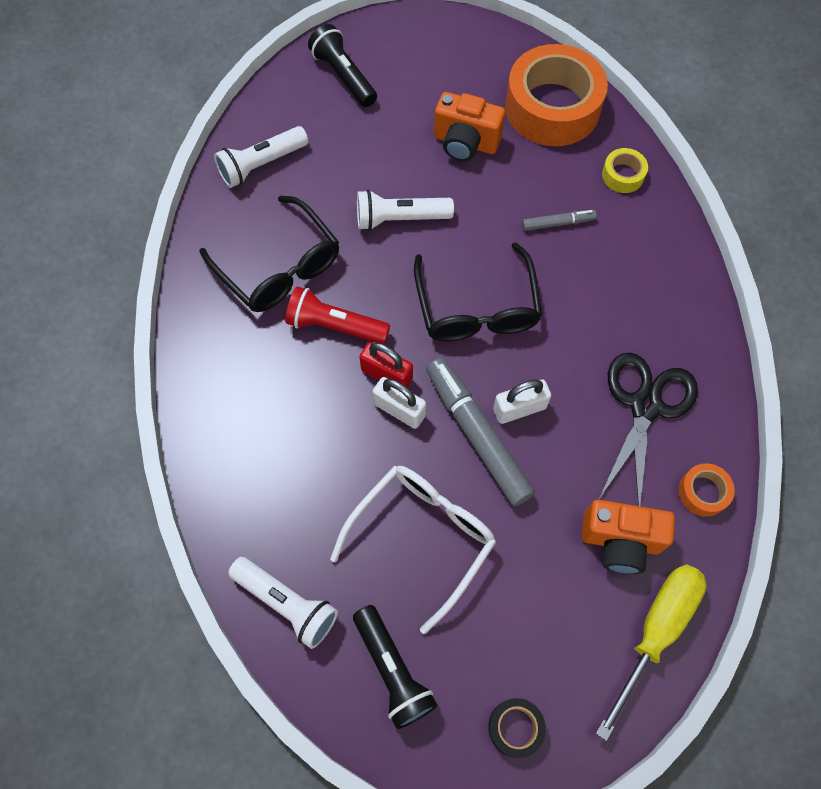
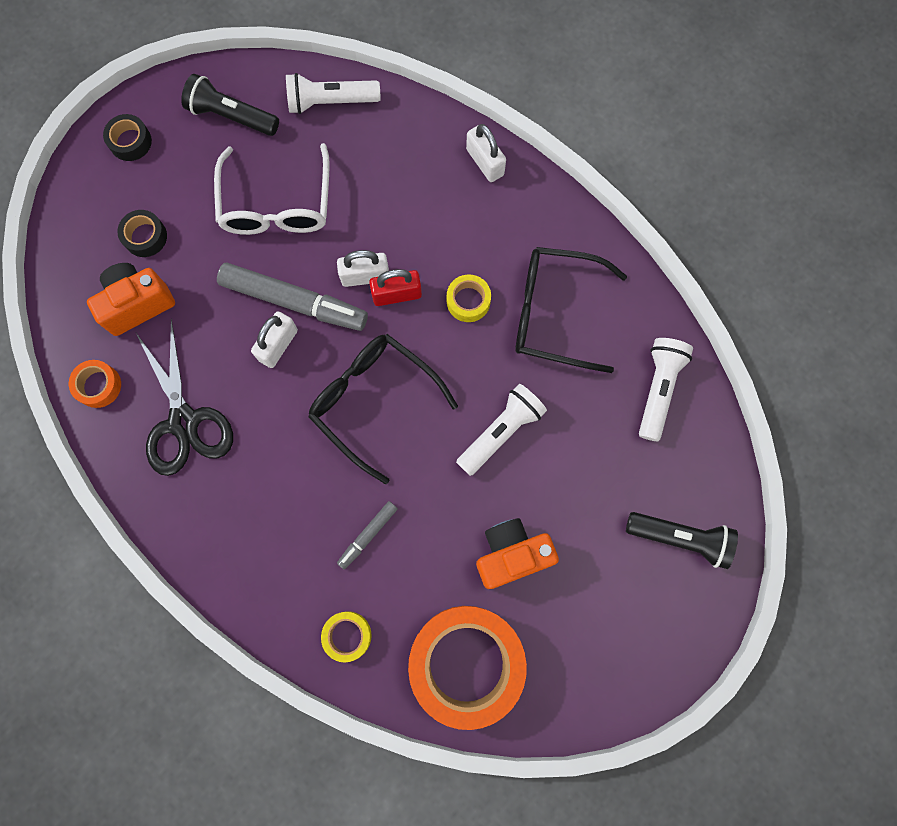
camera: 140 degrees right, 10 degrees up
(209, 428) = (485, 162): none -> white padlock
(335, 326) = (468, 301): red flashlight -> yellow tape
(569, 605) = (145, 237): none -> black tape
(655, 631) = (75, 263): yellow screwdriver -> none

